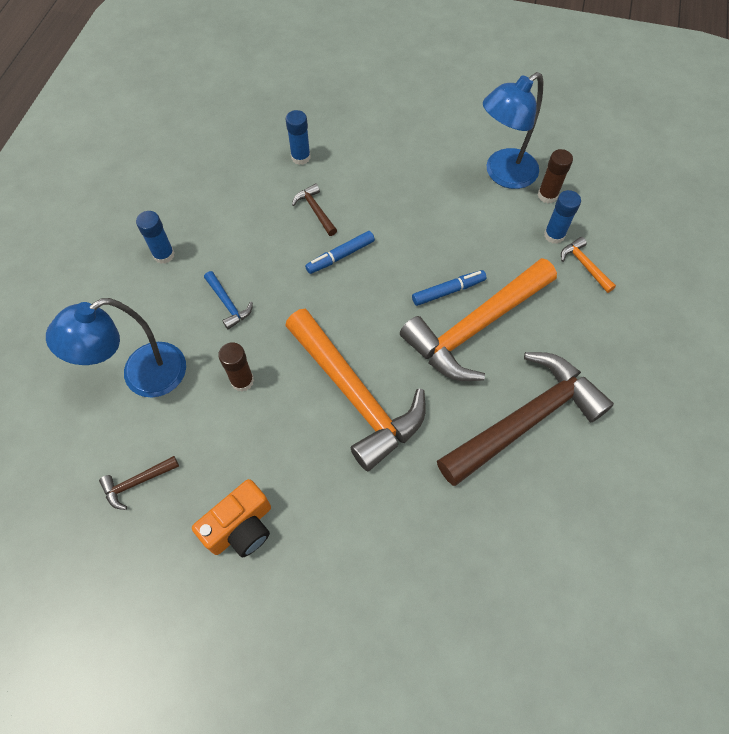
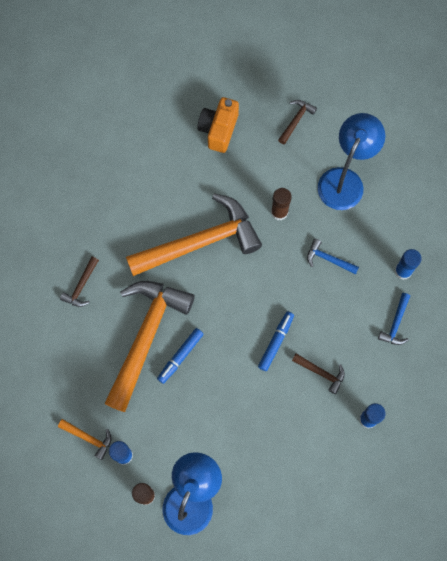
camera: 150 degrees right, 10 degrees up
(212, 215) = (395, 323): none -> blue hammer
(355, 395) = (200, 242): orange hammer -> orange hammer turned 135 degrees clockwise
(525, 420) = (81, 286): brown hammer -> brown hammer, size x0.40

